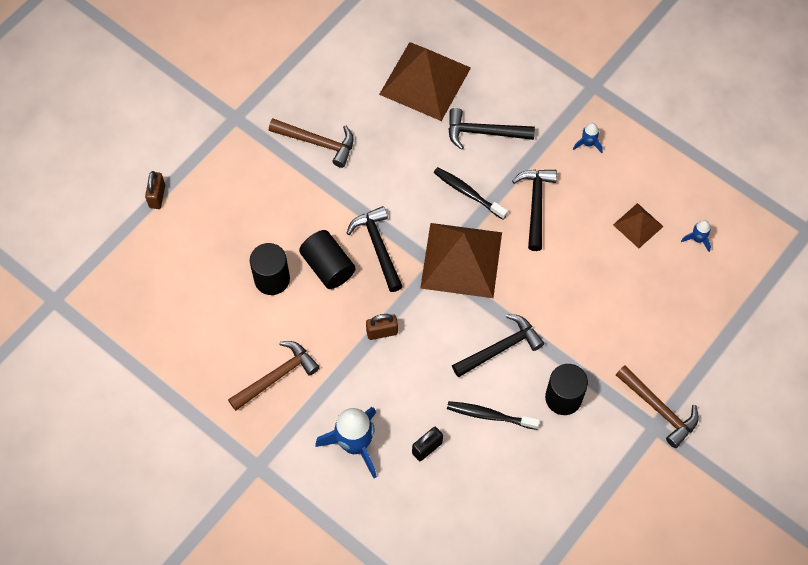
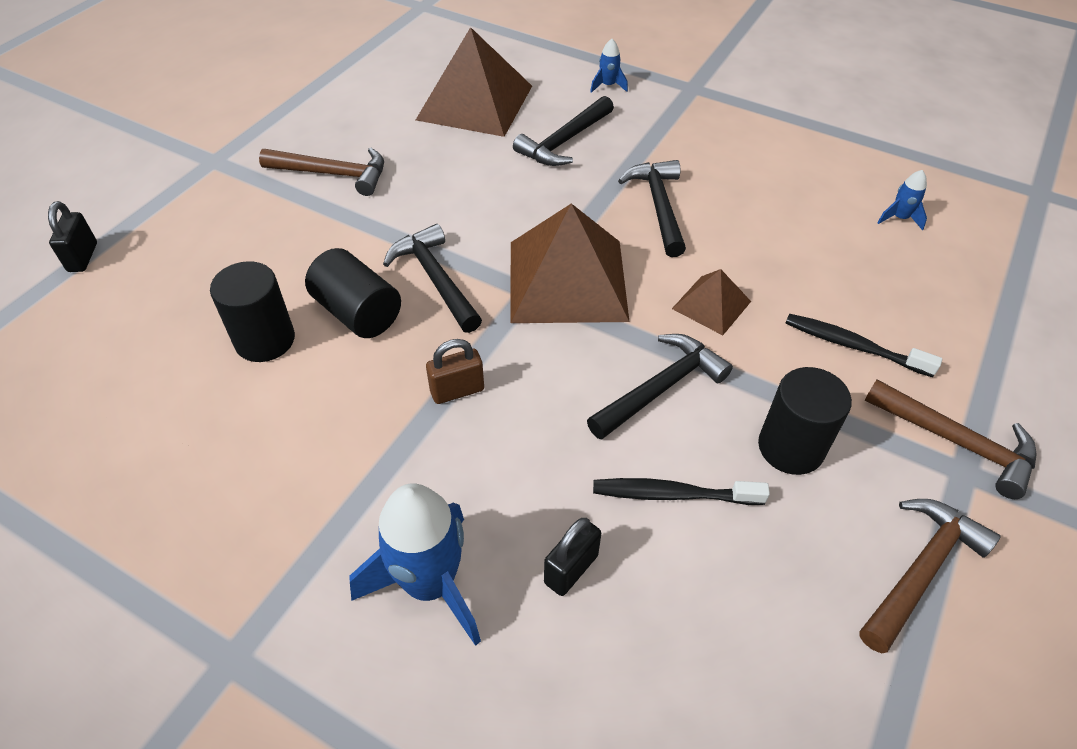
camera: 10 degrees left, 15 degrees down
(157, 196) = (83, 257): brown padlock -> black padlock
(277, 376) = (273, 484): brown hammer -> brown hammer (921, 569)
(468, 193) = (558, 204): black toothbrush -> black toothbrush (853, 346)
(483, 132) = (564, 142): black hammer -> black hammer turned 45 degrees counterclockwise
(588, 143) = (707, 139): blue rocket -> blue rocket (608, 86)
(638, 225) = (810, 212): brown pyramid -> brown pyramid (711, 305)

